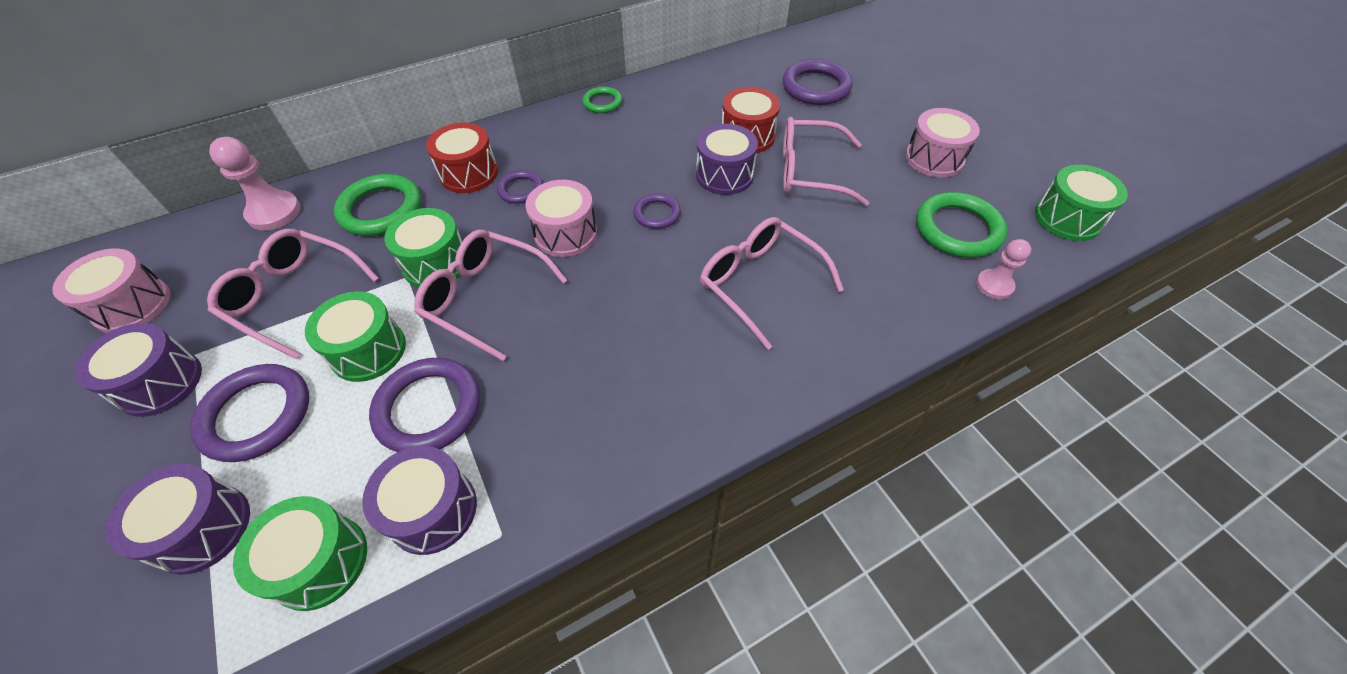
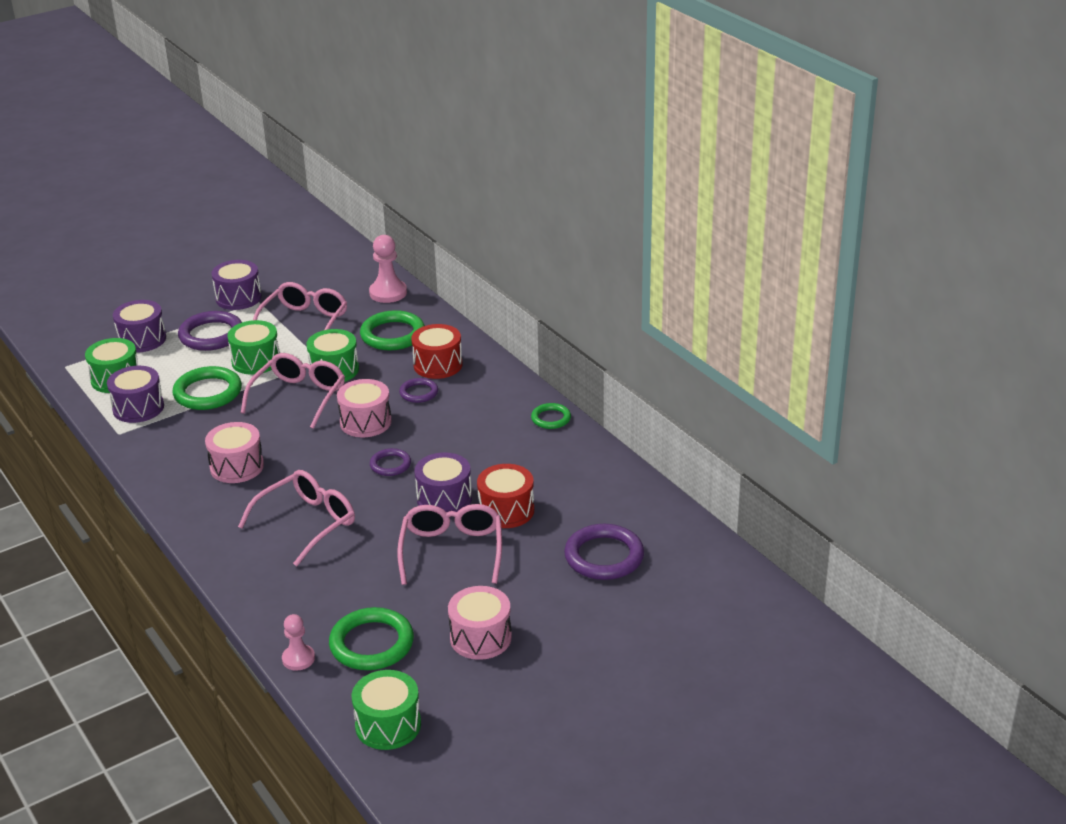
camera: 85 degrees right, 20 degrees down
(132, 305) = (300, 269): pink drum -> pink drum (237, 467)
(428, 408) = (208, 392): purple ring -> green ring

